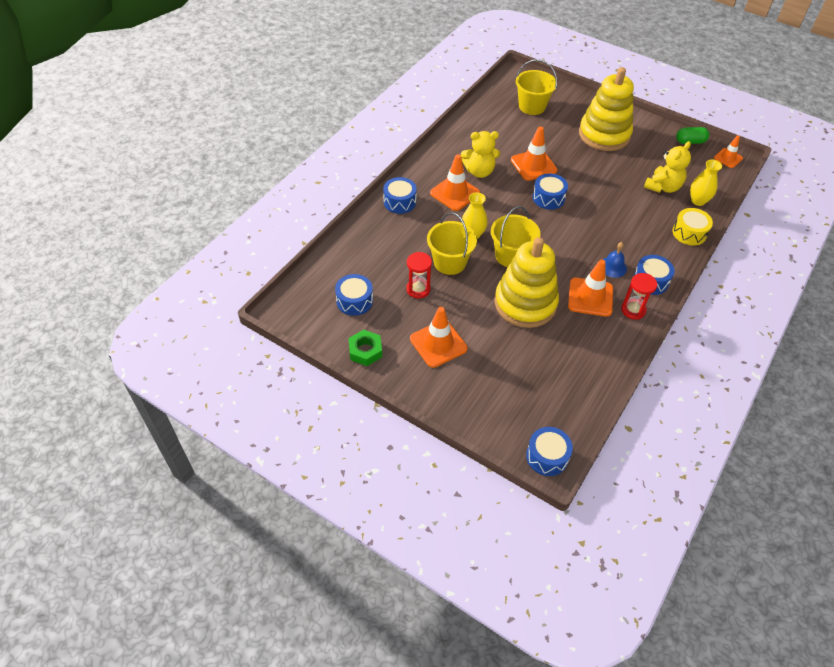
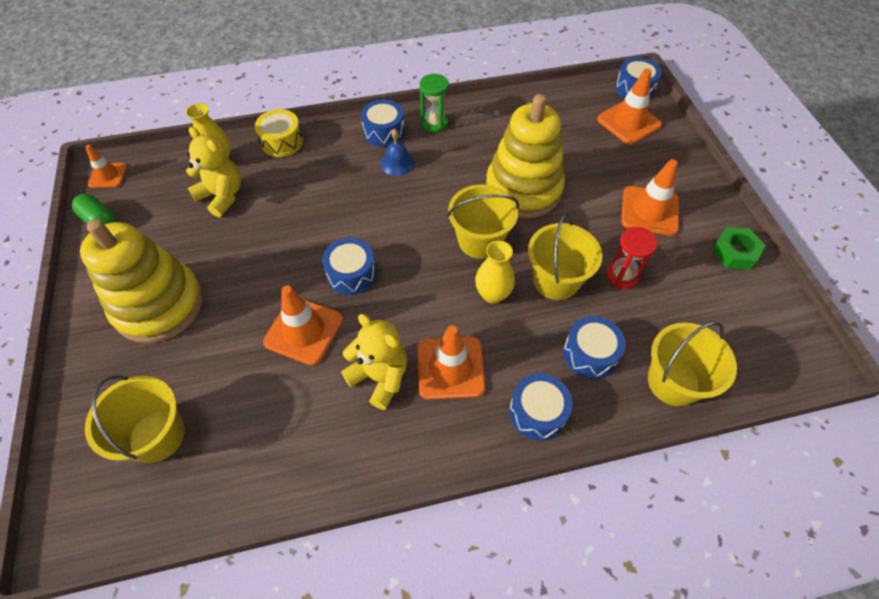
camera: 135 degrees left, 5 degrees up
(349, 253) = (673, 382): none -> yellow bucket
(354, 301) = (710, 312): blue drum -> blue drum (590, 354)
(590, 297) = (456, 155): orange traffic cone -> orange traffic cone (629, 122)
(633, 310) = (434, 123): red hourglass -> green hourglass
(663, 187) = (222, 196): yellow teddy bear -> yellow teddy bear turned 45 degrees clockwise

